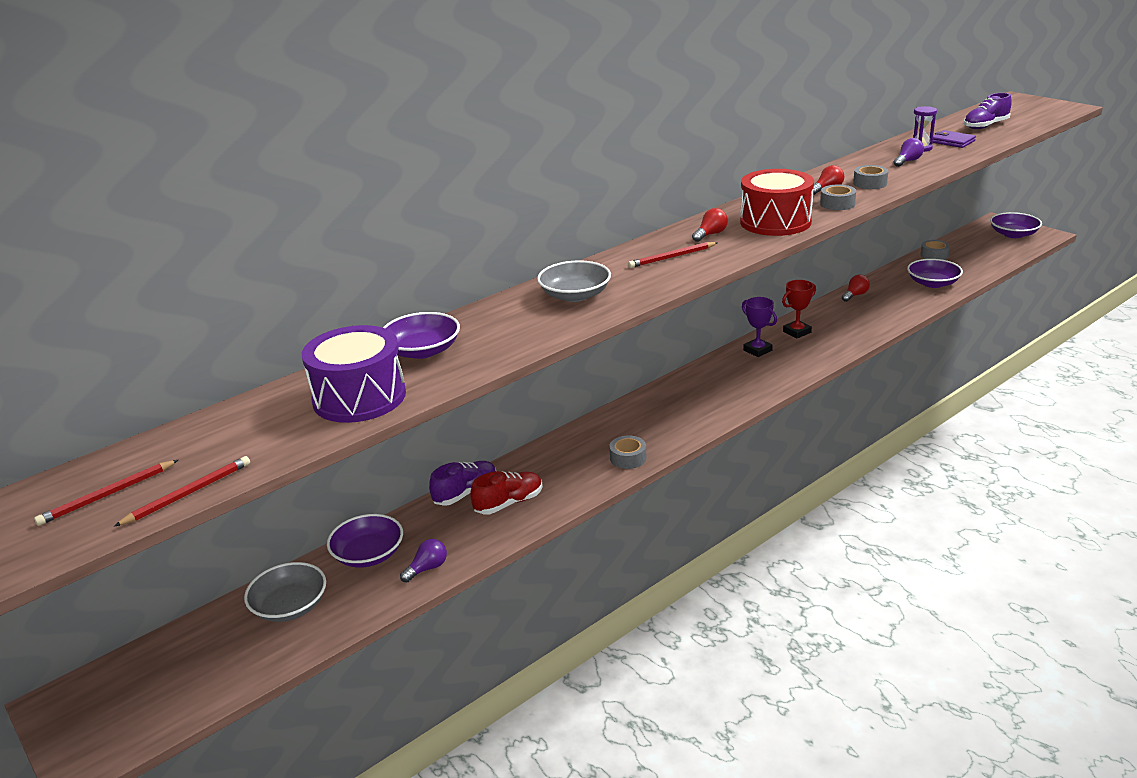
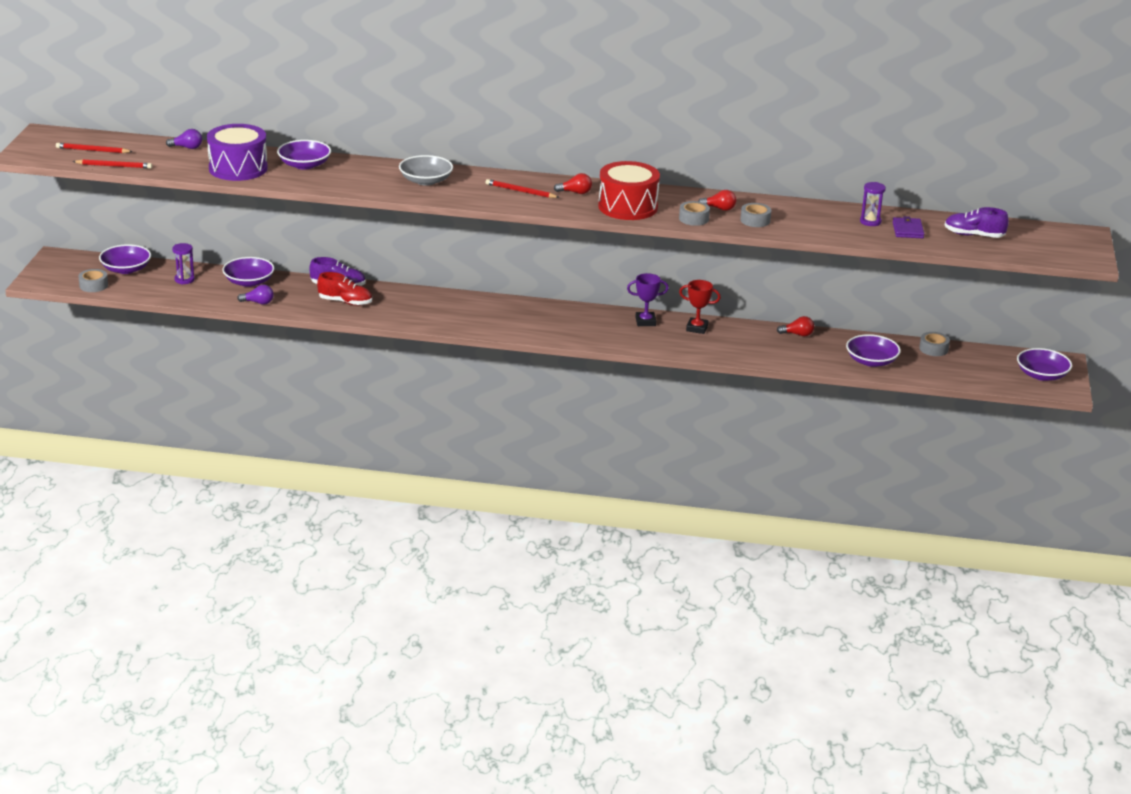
camera: 45 degrees right, 0 degrees up
(189, 648) = (126, 269): none -> purple bowl
(290, 606) = (184, 280): grey bowl -> purple hourglass
(628, 458) = (440, 321): grey tape -> grey tape (93, 285)
(757, 350) = (645, 322): purple trophy -> purple trophy turned 75 degrees clockwise
(907, 161) = (829, 223): purple light bulb -> purple light bulb (187, 147)

